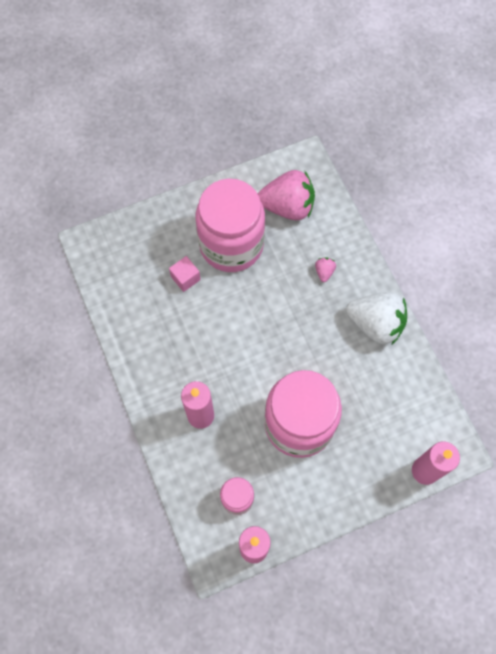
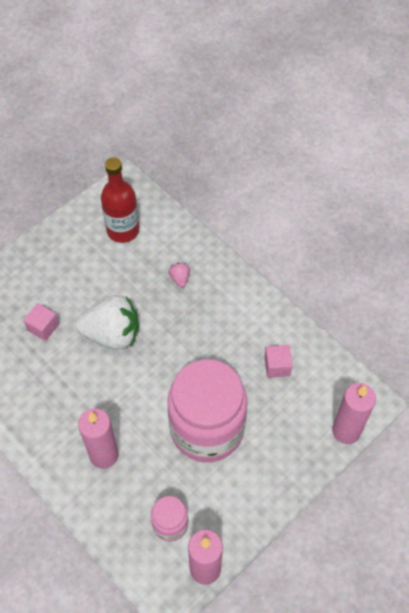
camera: 20 degrees left, 10 degrees down
(231, 245) = (79, 282): pink jar -> none
(287, 206) = (123, 230): pink strawberry -> red bottle
(375, 324) = (247, 310): white strawberry -> white strawberry (112, 334)
(384, 387) = (277, 366): none -> pink cube

